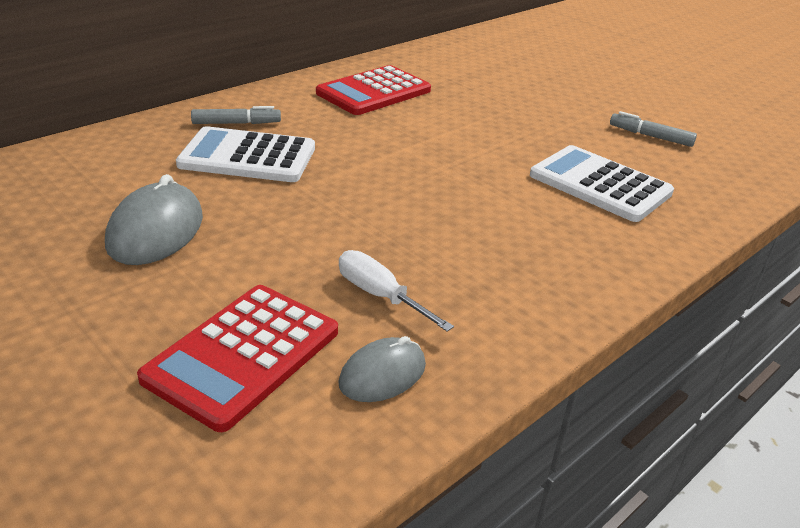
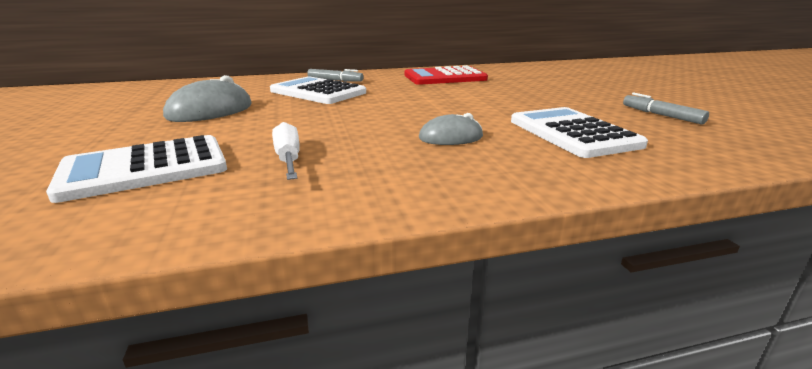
camera: 30 degrees right, 10 degrees down
(243, 355) = (145, 168): red calculator -> white calculator
(382, 374) = (211, 200): grey mouse -> grey mouse (450, 137)

